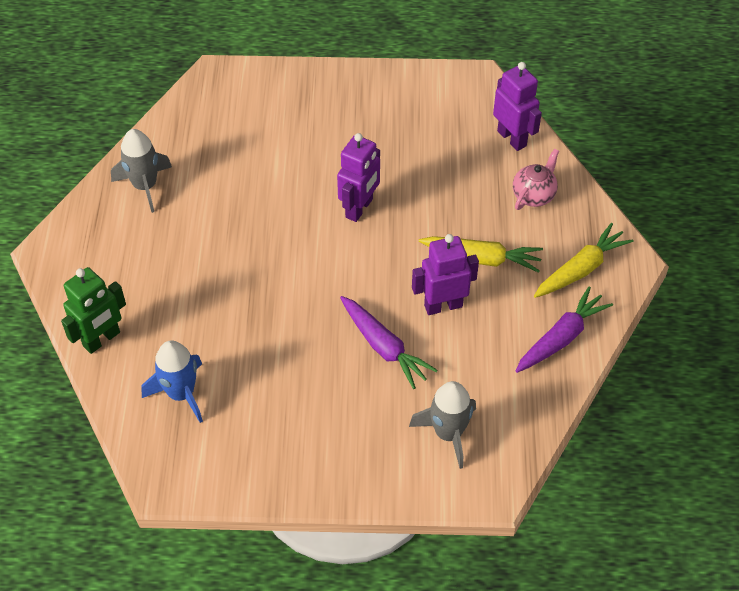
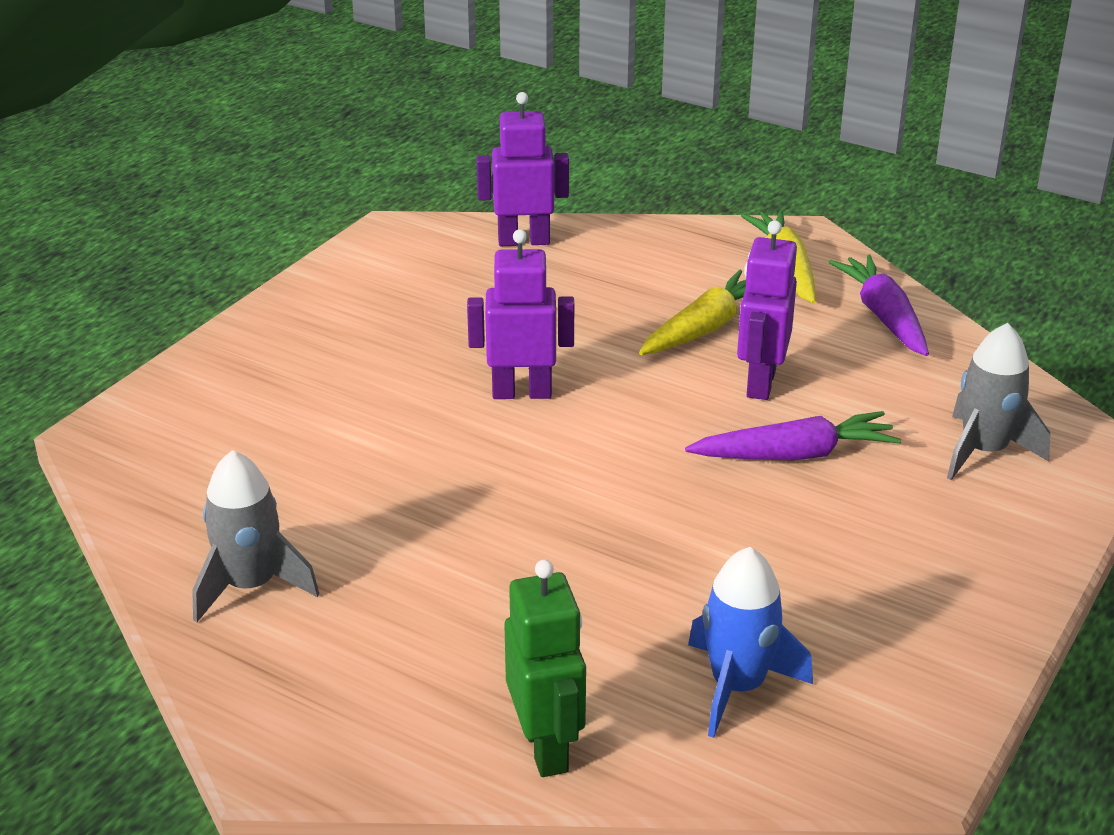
camera: 60 degrees left, 20 degrees down
(359, 208) = (522, 392): purple robot -> purple robot turned 60 degrees counterclockwise
(533, 195) = (635, 258): pink teapot -> none

